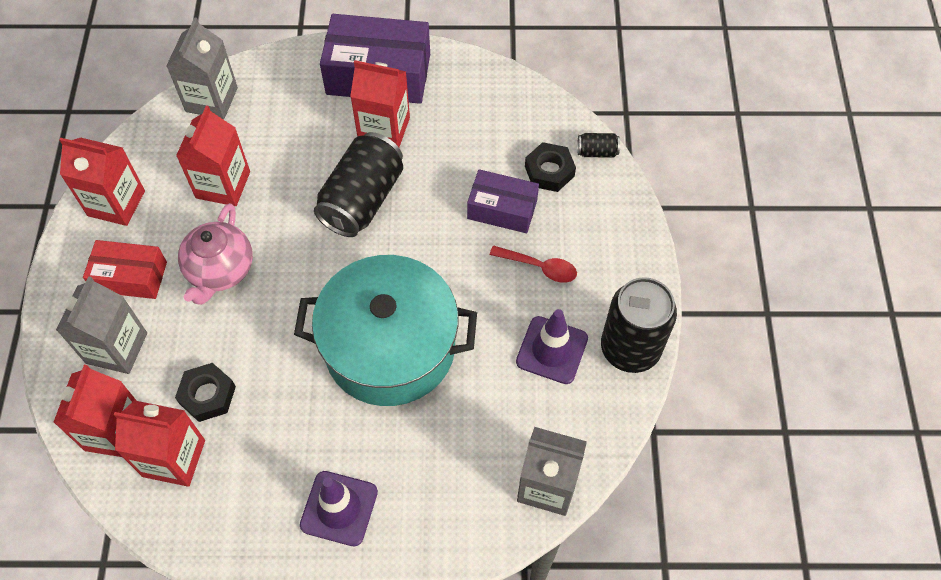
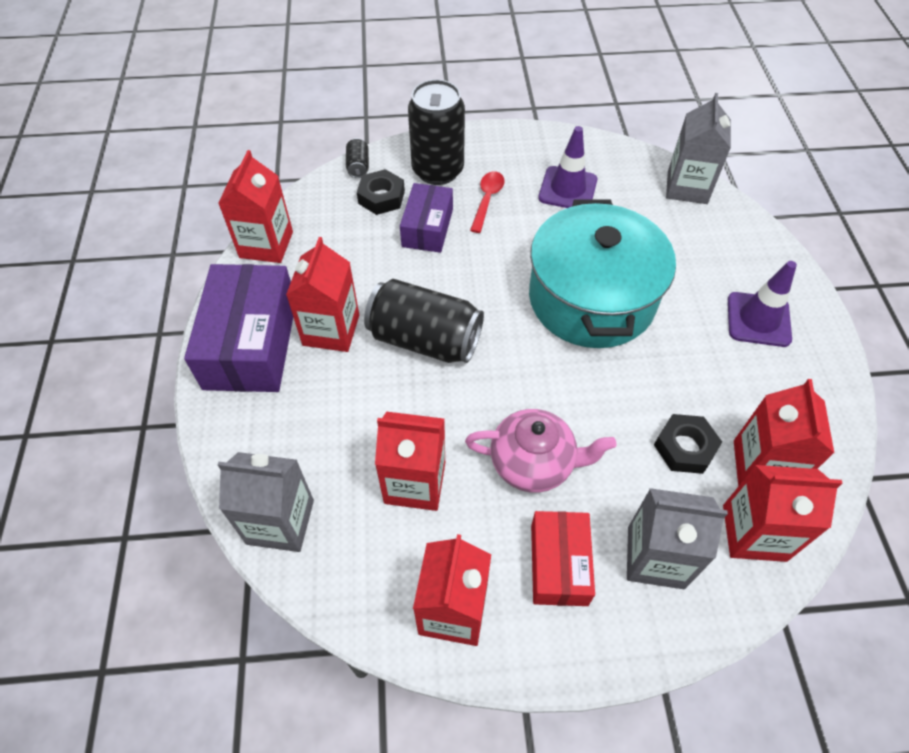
camera: 95 degrees left, 5 degrees down
(491, 79) = (266, 244): none -> red carton
(630, 348) = (555, 144): black can -> black can (437, 170)

